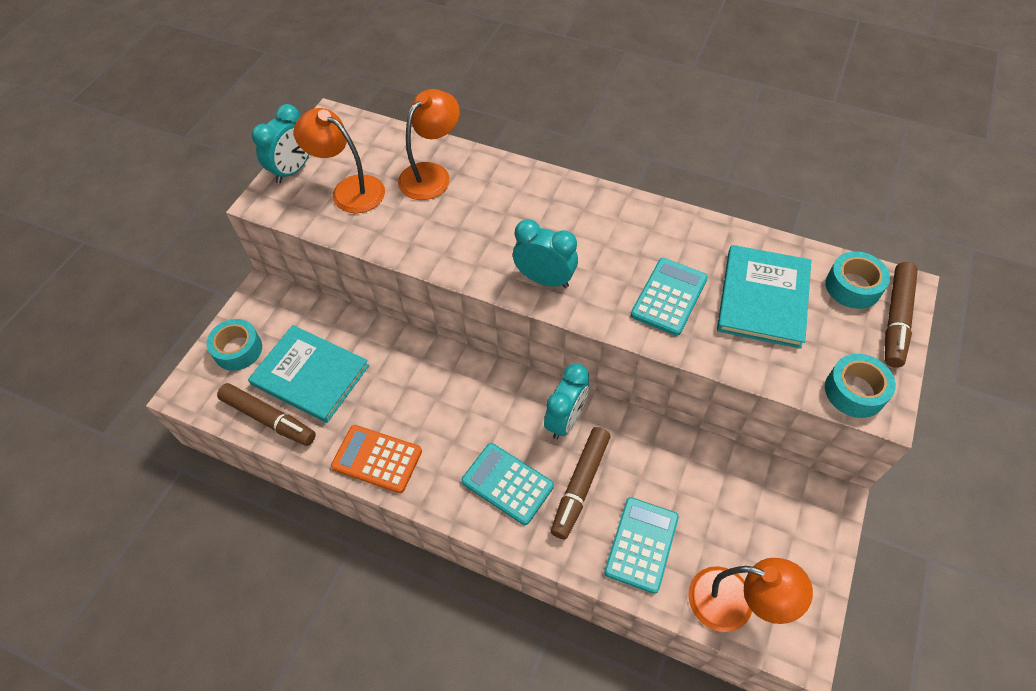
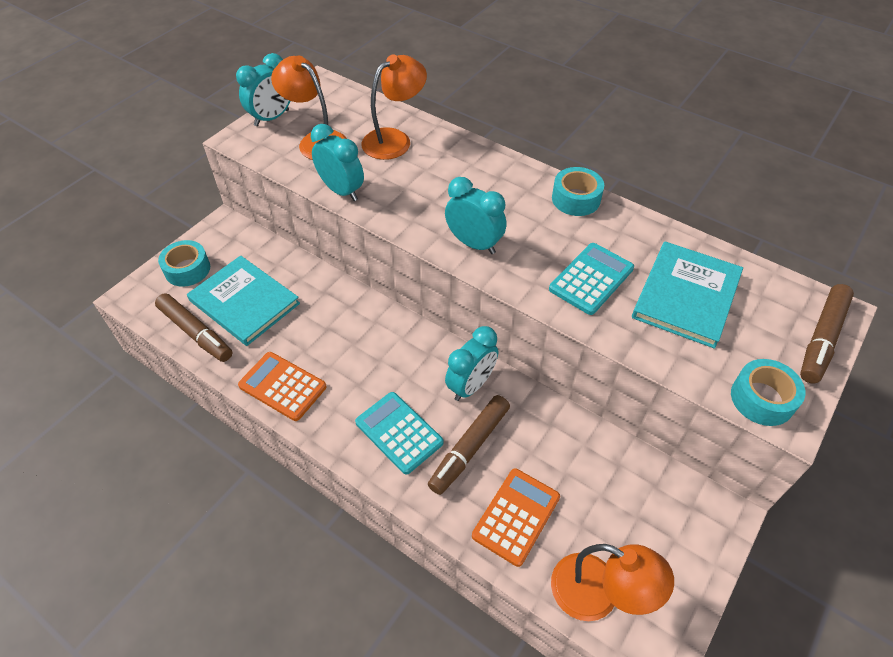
camera: 10 degrees right, 5 degrees down
(393, 243) = (341, 191): none -> turquoise clock
(641, 544) = (516, 516): turquoise calculator -> orange calculator
(852, 287) = (782, 301): turquoise tape -> turquoise tape (576, 199)

